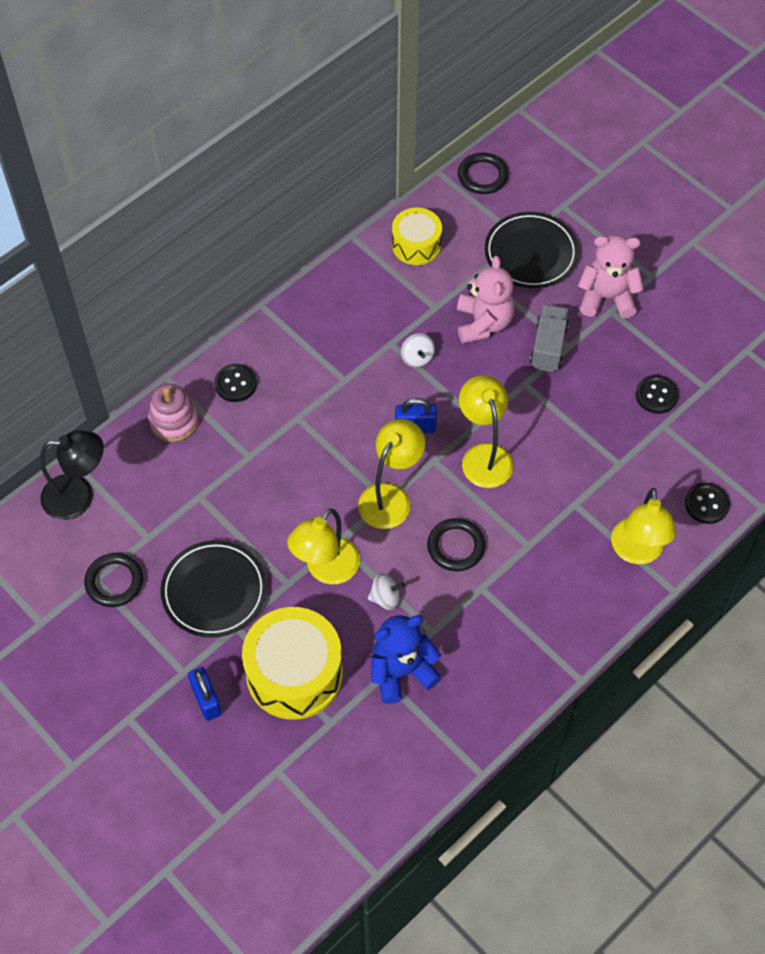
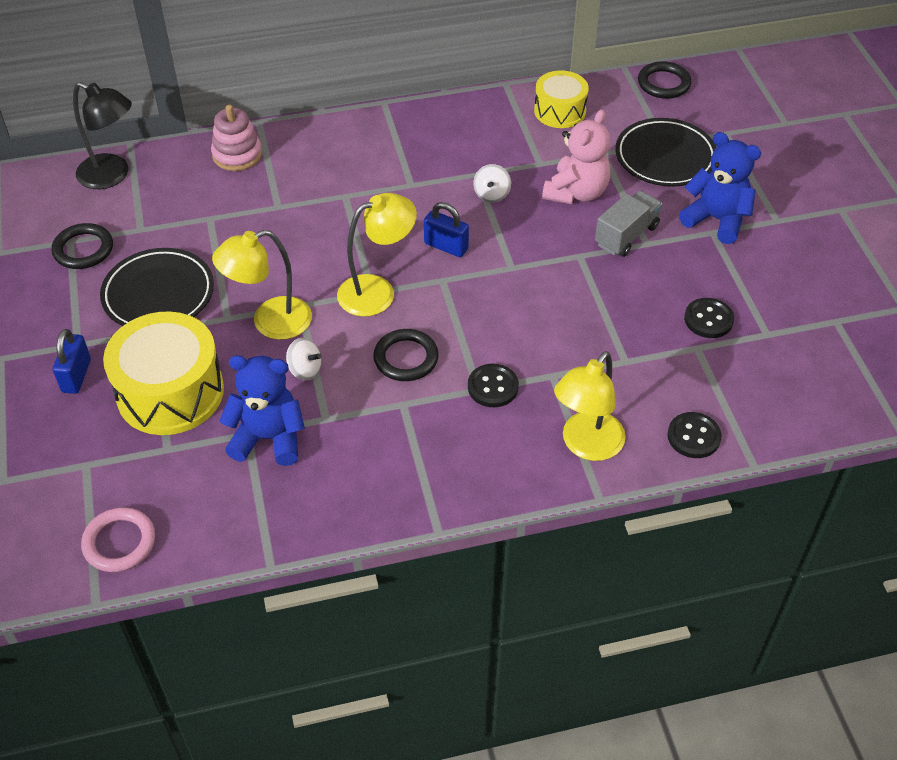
camera: 30 degrees right, 10 degrees down
(235, 384) = (313, 149): black button -> black button (493, 387)
(355, 818) = (119, 542): none -> pink ring
(484, 456) = (493, 296): yellow lamp -> none
(606, 297) = (716, 219): pink teddy bear -> blue teddy bear

